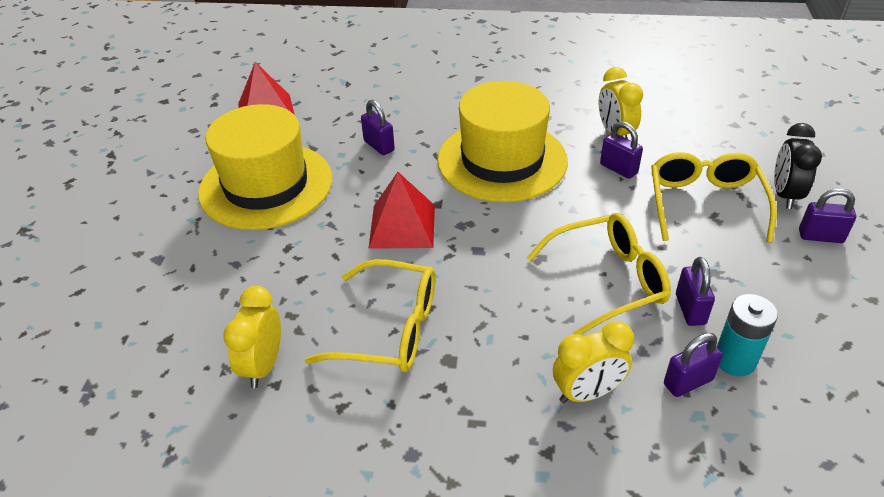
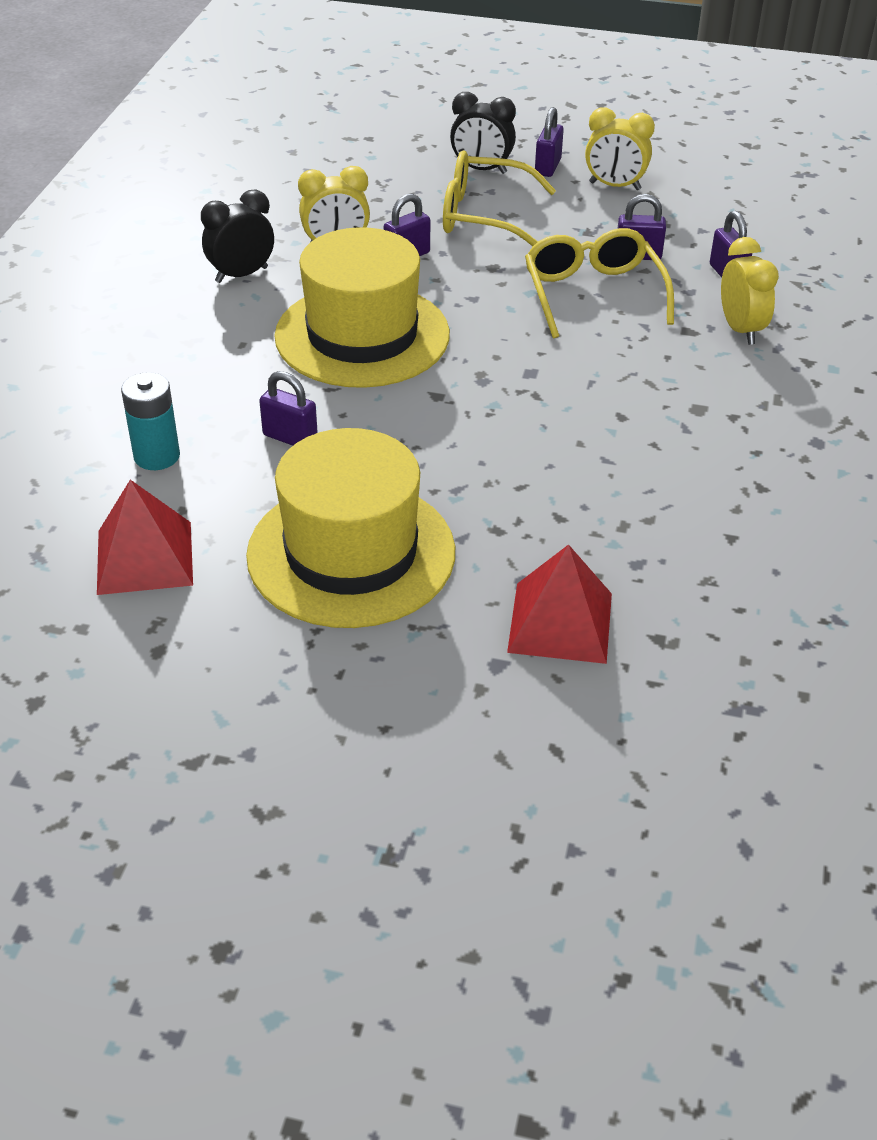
camera: 85 degrees left, 0 degrees up
(263, 365) = (704, 547): yellow clock -> yellow clock (615, 186)
(379, 146) = (290, 437): purple padlock -> purple padlock turned 60 degrees clockwise
(390, 329) = (652, 446): yellow glasses -> none
(402, 226) = (475, 427): red pyramid -> red pyramid (560, 622)
(558, 99) = (241, 275): none -> black clock
(734, 360) = (702, 246): turquoise battery -> turquoise battery (157, 456)

